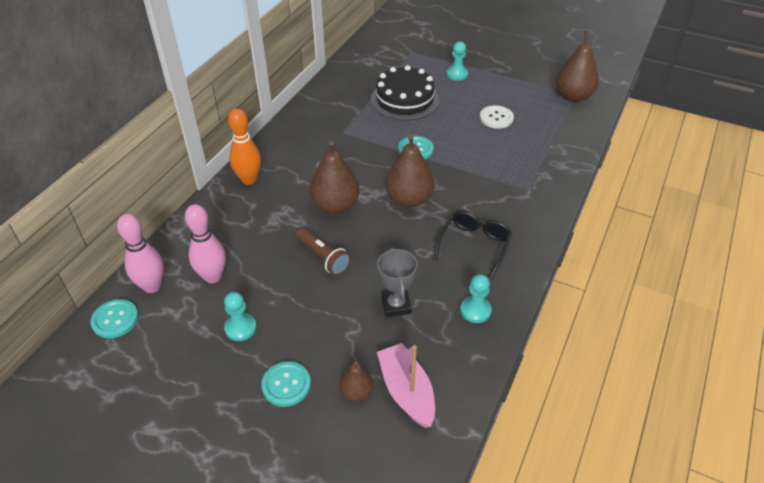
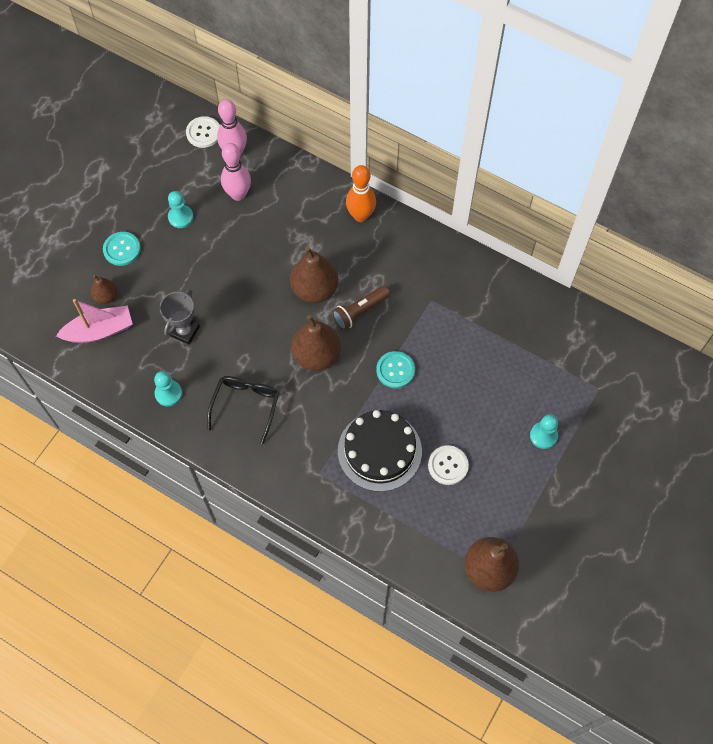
camera: 95 degrees right, 20 degrees up
(115, 319) = (203, 133): turquoise button -> white button
(323, 257) = (248, 277): brown flashlight -> brown flashlight (360, 311)
(396, 305) = (184, 331): grey trophy -> grey trophy turned 60 degrees counterclockwise
(404, 100) = (490, 369): black cake -> black cake (379, 451)
(474, 245) = (245, 406): black glasses -> black glasses turned 105 degrees counterclockwise

